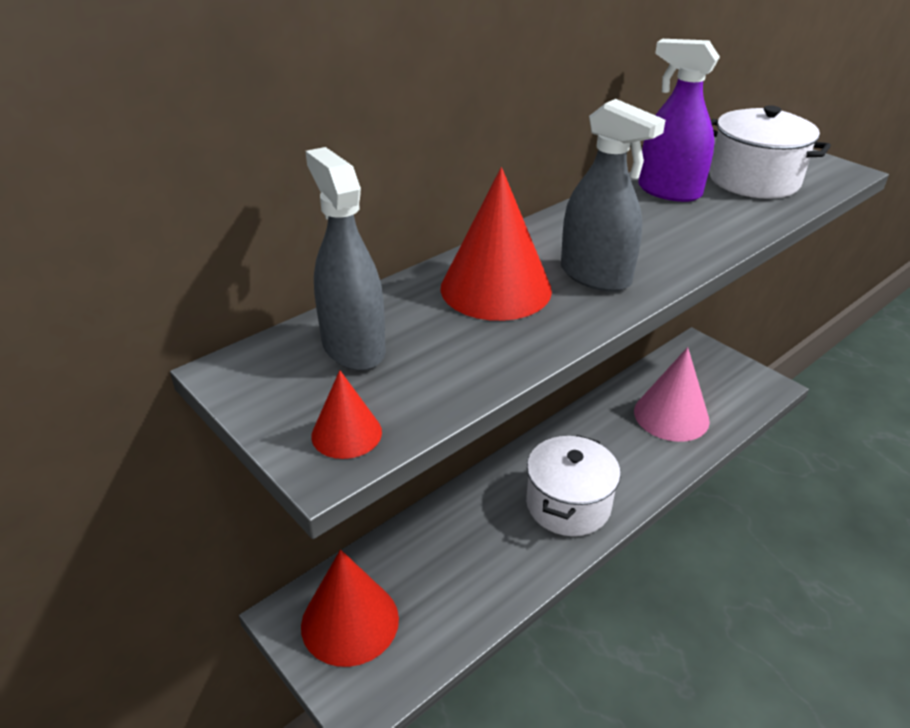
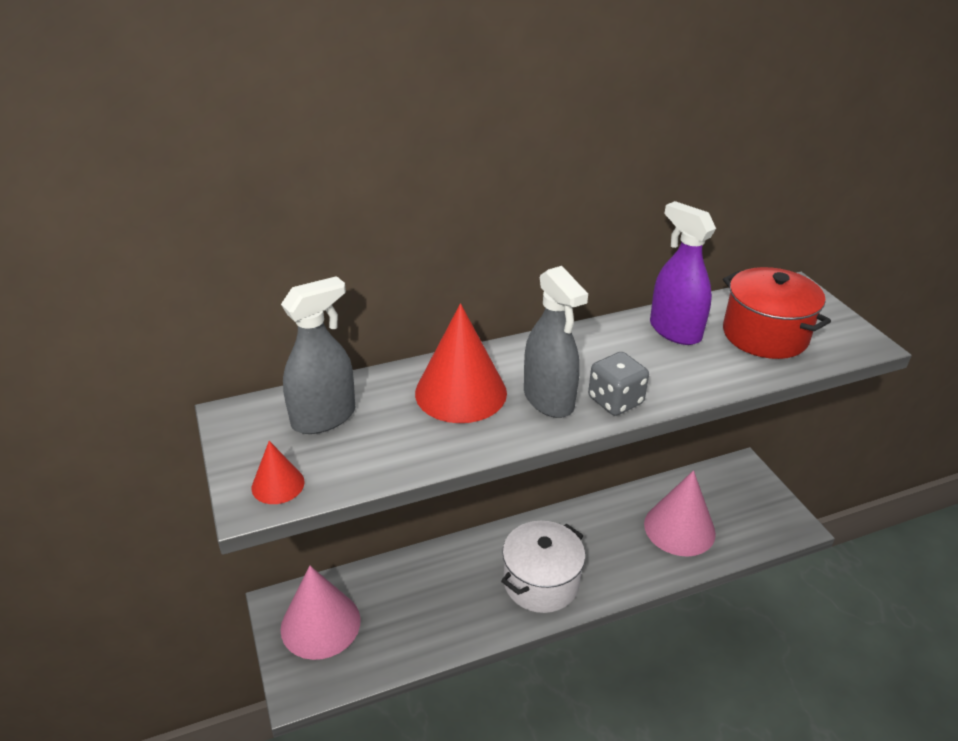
camera: 20 degrees right, 0 degrees up
(350, 622) = (320, 624): red cone -> pink cone
(353, 347) = (324, 417): grey spray bottle -> grey spray bottle turned 60 degrees clockwise
(663, 263) = (615, 401): none -> grey dice
(753, 180) = (765, 335): white pot -> red pot

